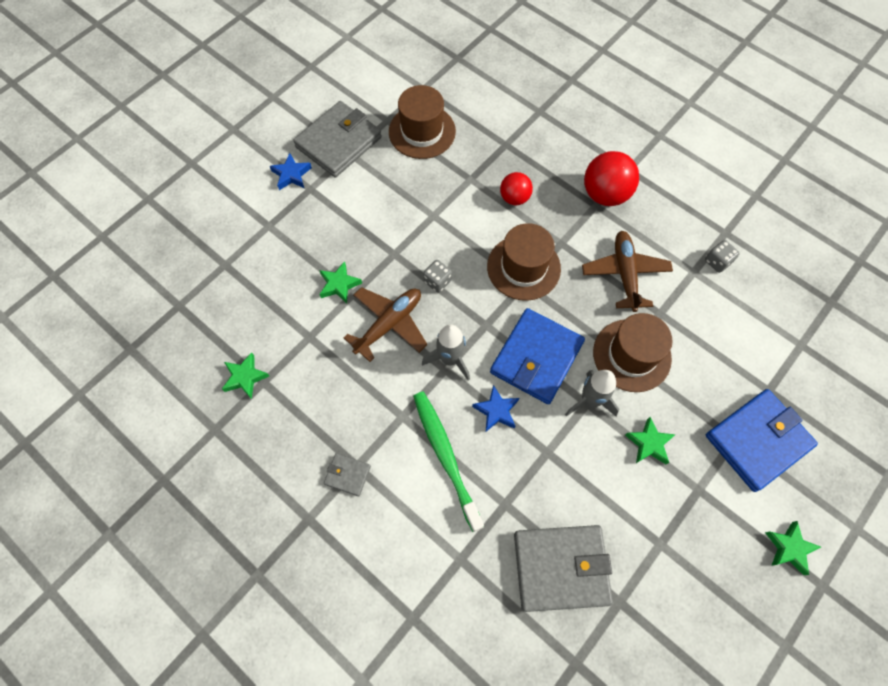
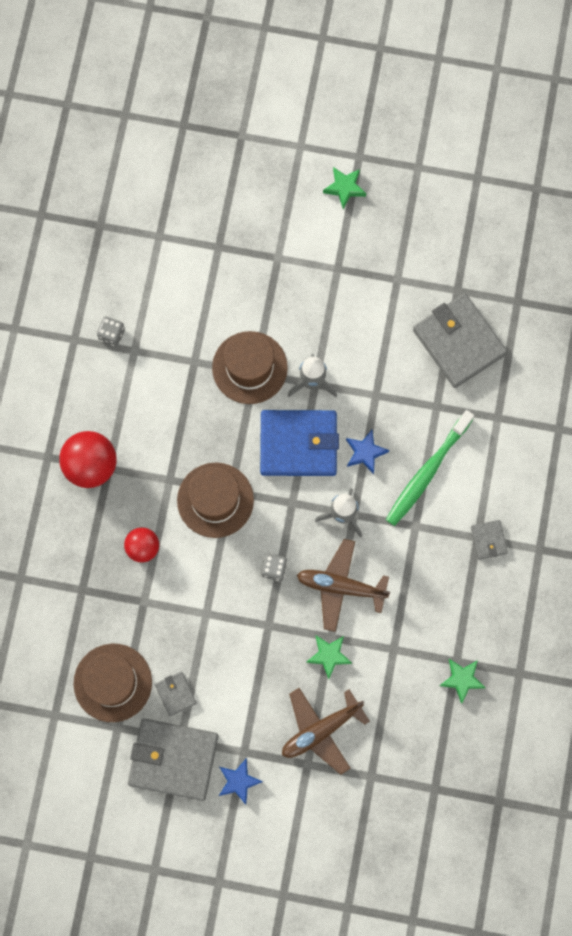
camera: 120 degrees left, 10 degrees up
(385, 166) = (175, 694): none -> grey wallet
(625, 274) = (171, 408): brown plane -> brown plane (321, 730)
(649, 443) = (321, 321): green star -> none
(757, 440) = (269, 240): blue wallet -> none

